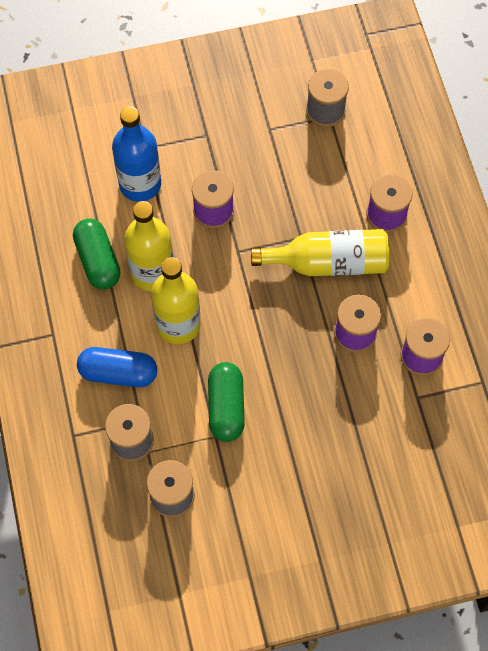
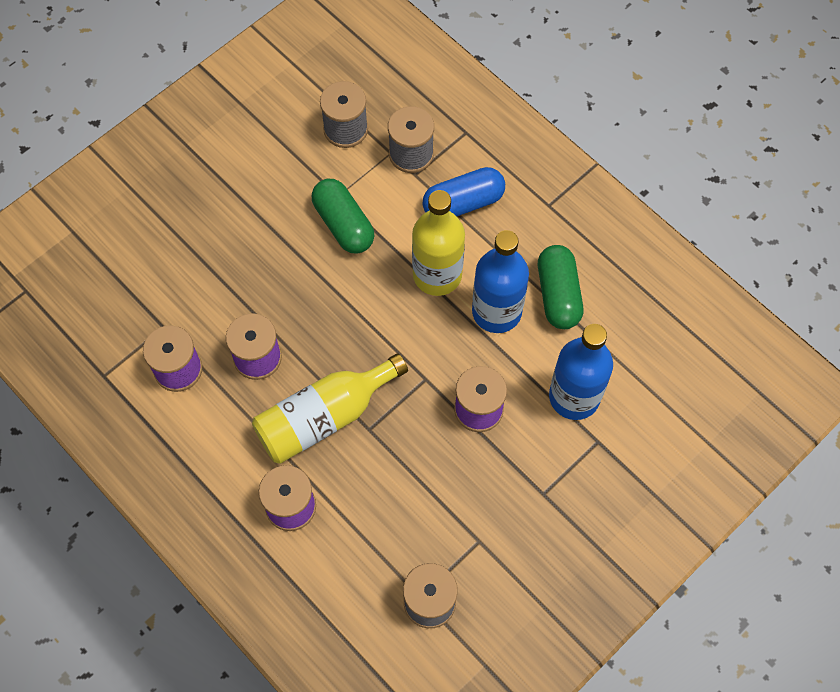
camera: 150 degrees right, 0 degrees up
(98, 261) = (558, 294): green capsule -> green capsule turned 45 degrees clockwise
(152, 272) = (496, 311): yellow bottle -> blue bottle

